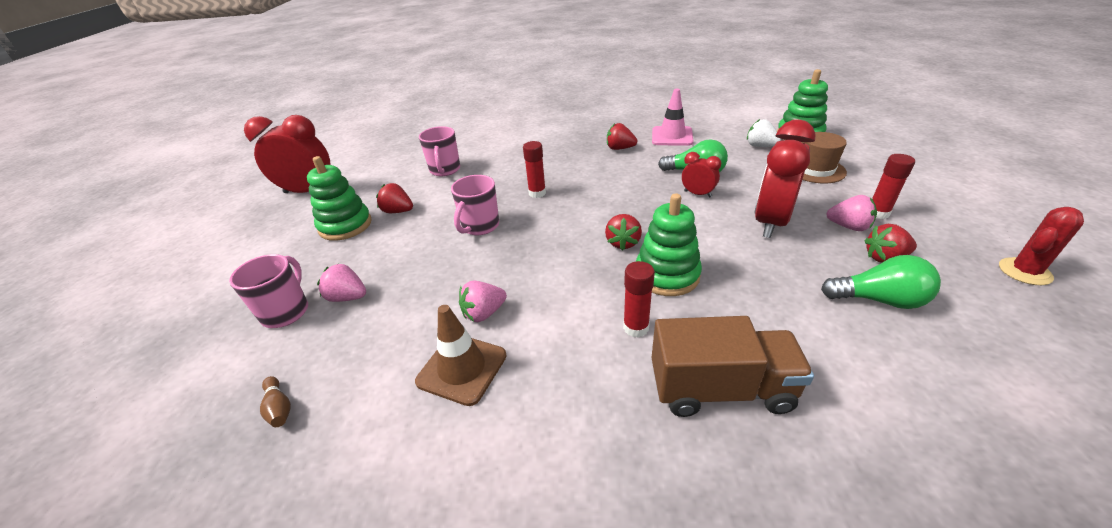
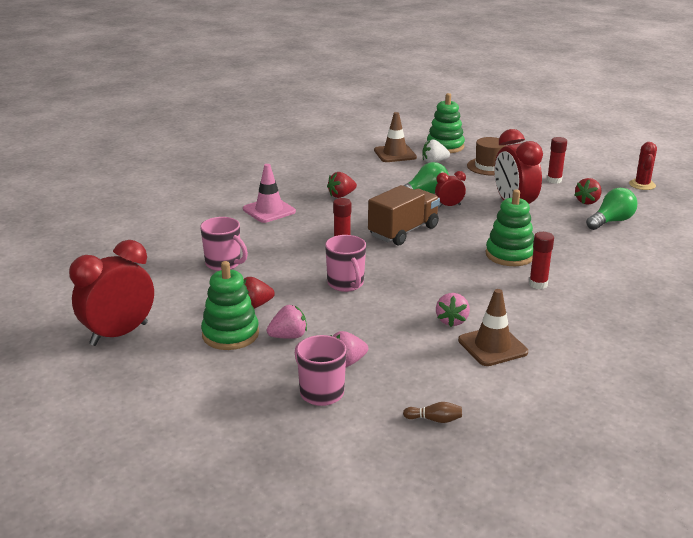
camera: 50 degrees left, 10 degrees down
(623, 243) = (457, 250): red strawberry -> none
(672, 136) = (363, 174): pink traffic cone -> pink traffic cone (269, 210)
(720, 388) = (610, 286): brown truck -> brown truck (403, 231)
(733, 127) = (395, 154): none -> brown traffic cone
(848, 226) = (552, 193): pink strawberry -> pink strawberry (288, 336)

